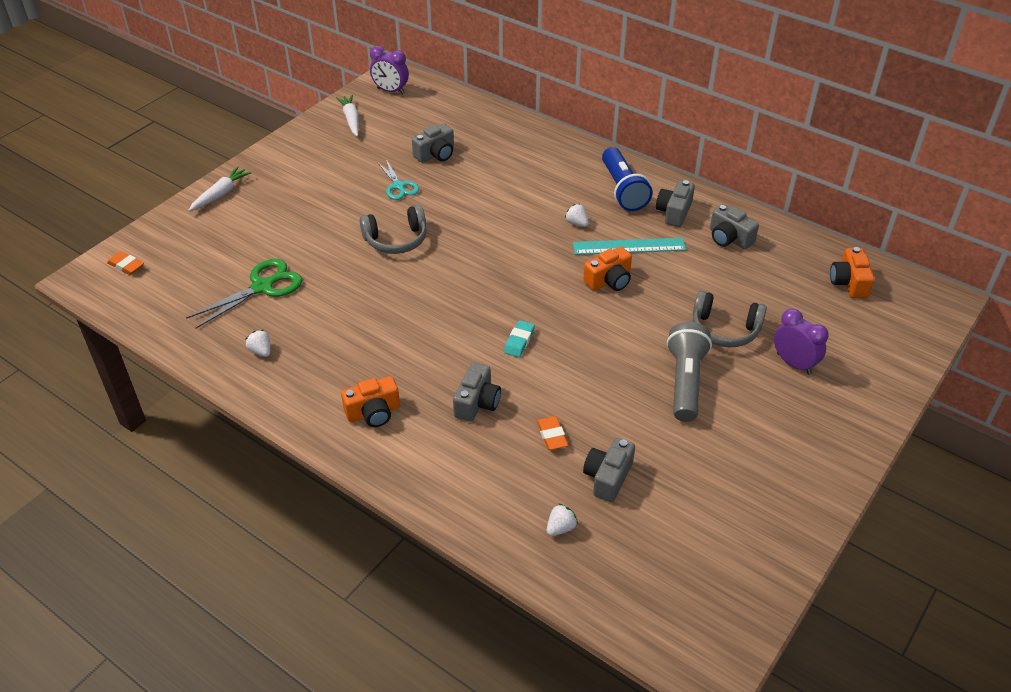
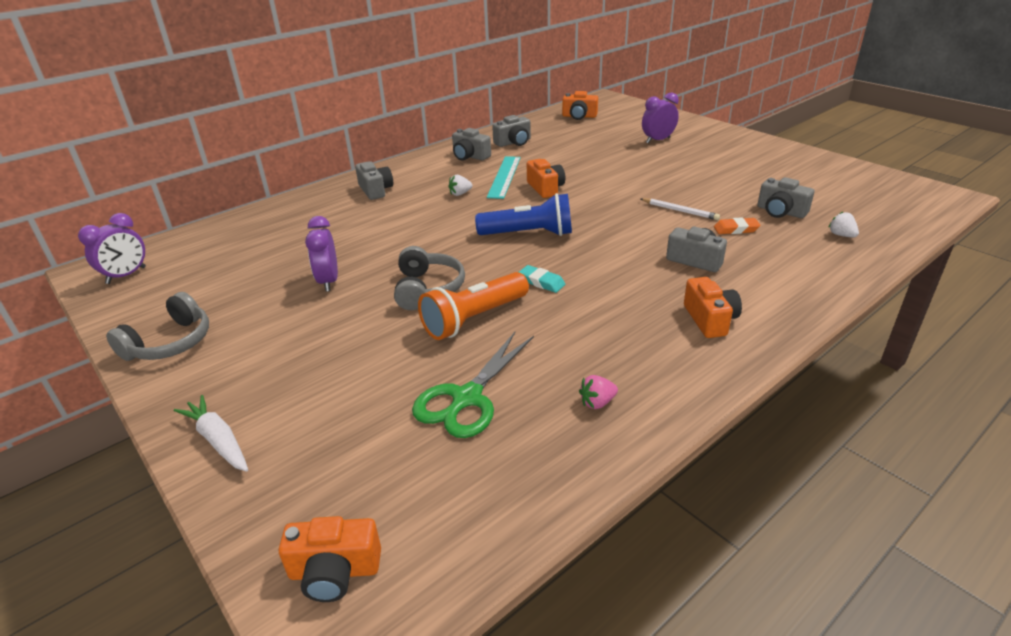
camera: 75 degrees left, 10 degrees down
(126, 266) = (334, 571): orange eraser -> orange camera
(261, 351) = (597, 402): white strawberry -> pink strawberry
(262, 287) = (467, 398): green scissors -> green scissors turned 120 degrees counterclockwise
(351, 120) = (155, 308): white carrot -> none
(357, 273) = (474, 319): none -> orange flashlight
(399, 186) = (328, 281): turquoise scissors -> purple clock
(436, 154) = (289, 254): grey camera -> grey camera (375, 190)
(519, 341) = (614, 233): turquoise eraser -> turquoise eraser (541, 282)
(584, 389) = (680, 211): none -> white pencil
(623, 190) = (426, 171): blue flashlight -> blue flashlight (529, 234)
(685, 382) = (673, 174): grey flashlight -> none
(725, 329) = (618, 155): grey headphones -> grey headphones (170, 343)

